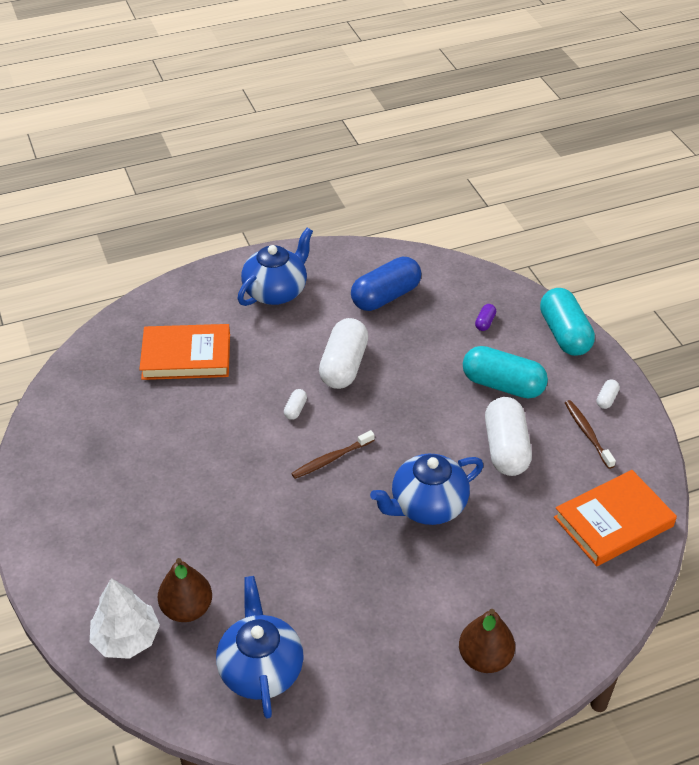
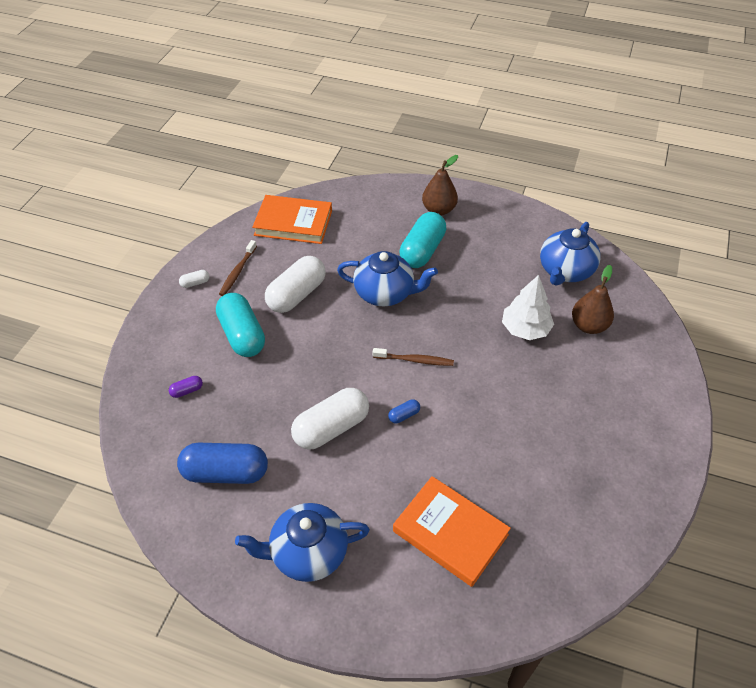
camera: 140 degrees left, 5 degrees up
(126, 638) = (639, 331): white tree -> white tree (525, 329)
(295, 409) = (404, 415): white capsule -> blue capsule
(564, 334) = (150, 342): turquoise capsule -> turquoise capsule (422, 251)

